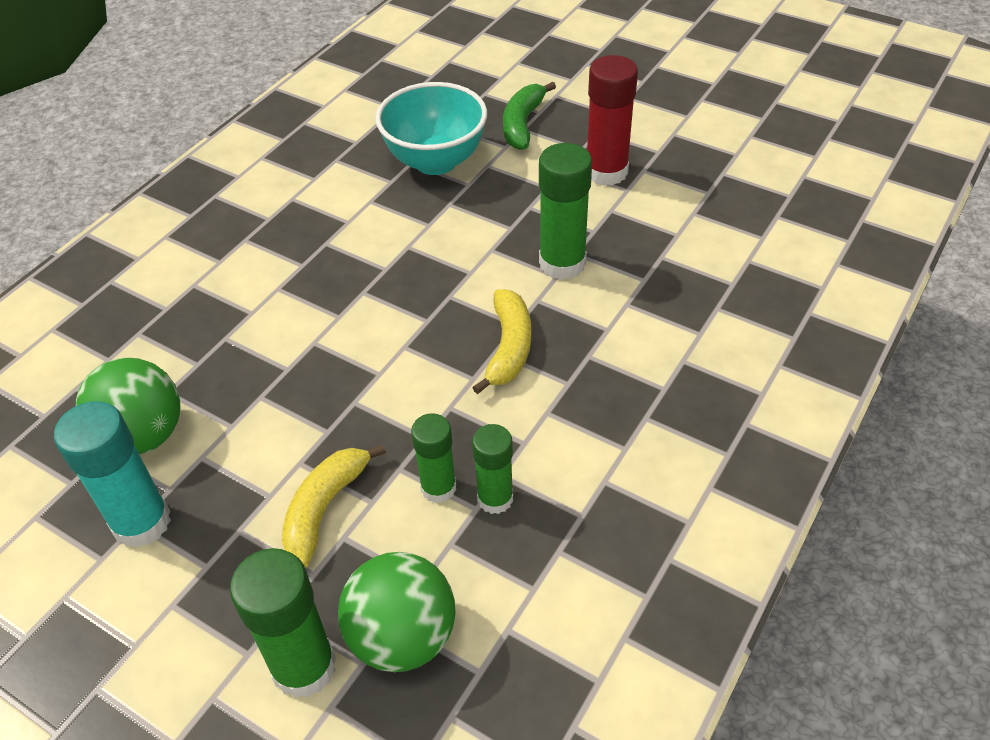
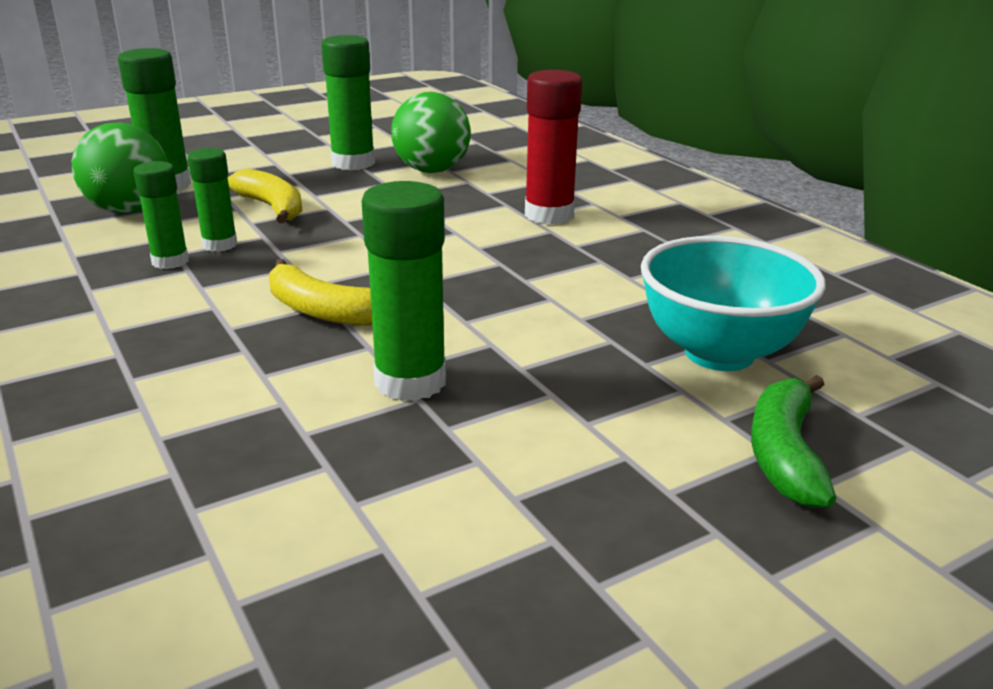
camera: 115 degrees right, 20 degrees down
(141, 522) = (353, 163): turquoise glue stick -> green glue stick
(522, 124) = (785, 454): green banana -> green banana turned 120 degrees counterclockwise
(606, 172) = (580, 493): red glue stick -> red glue stick (549, 215)

